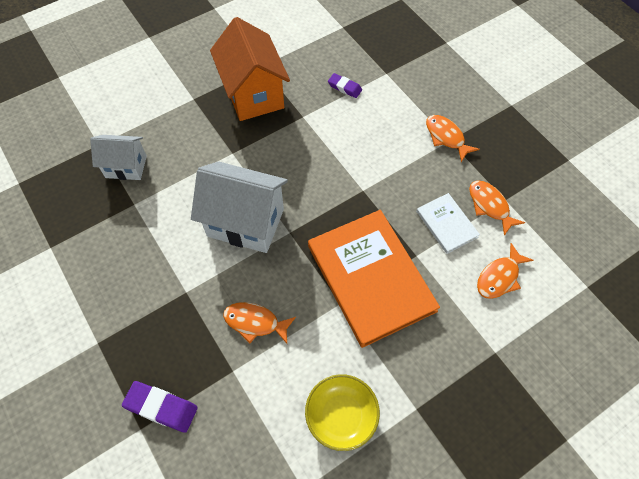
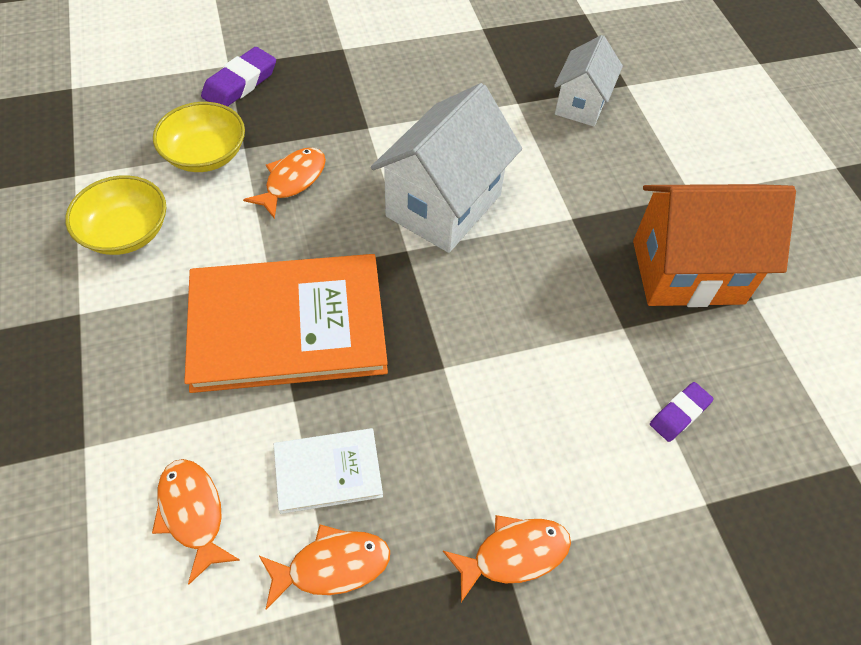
camera: 105 degrees right, 5 degrees down
(249, 396) = (205, 154): none -> yellow bowl

